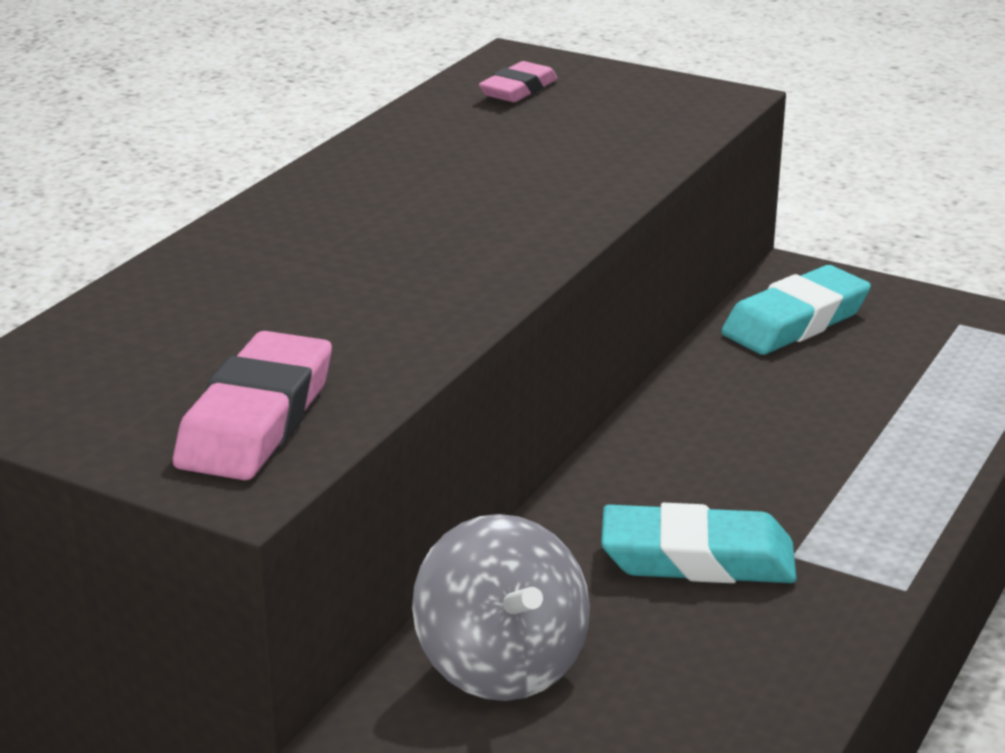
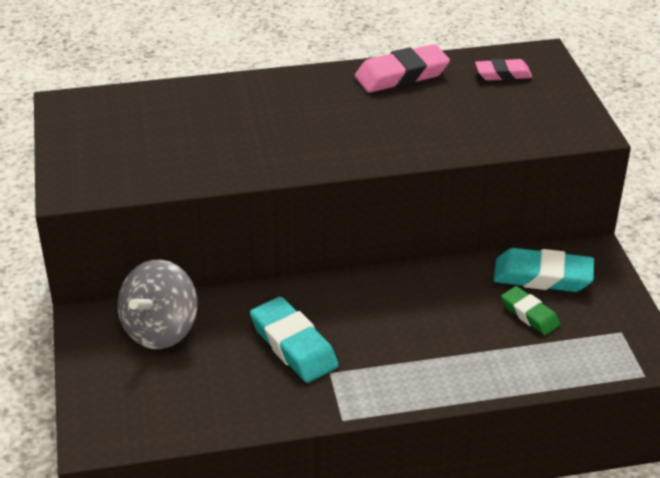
camera: 50 degrees right, 10 degrees up
(256, 420) = (116, 169): pink eraser -> pink eraser (401, 75)
(856, 362) = (529, 314): none -> green eraser

